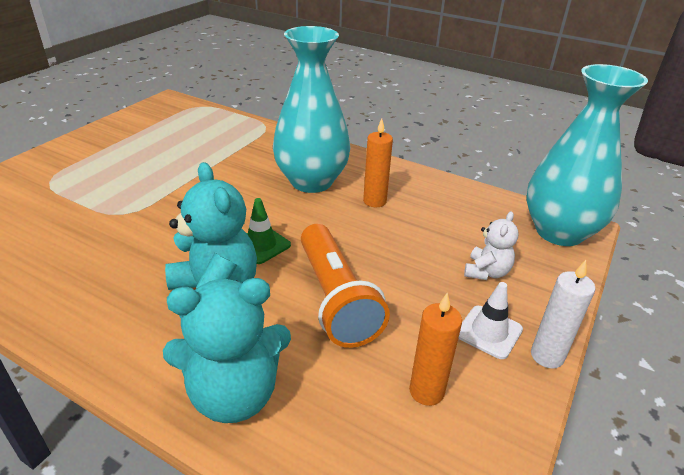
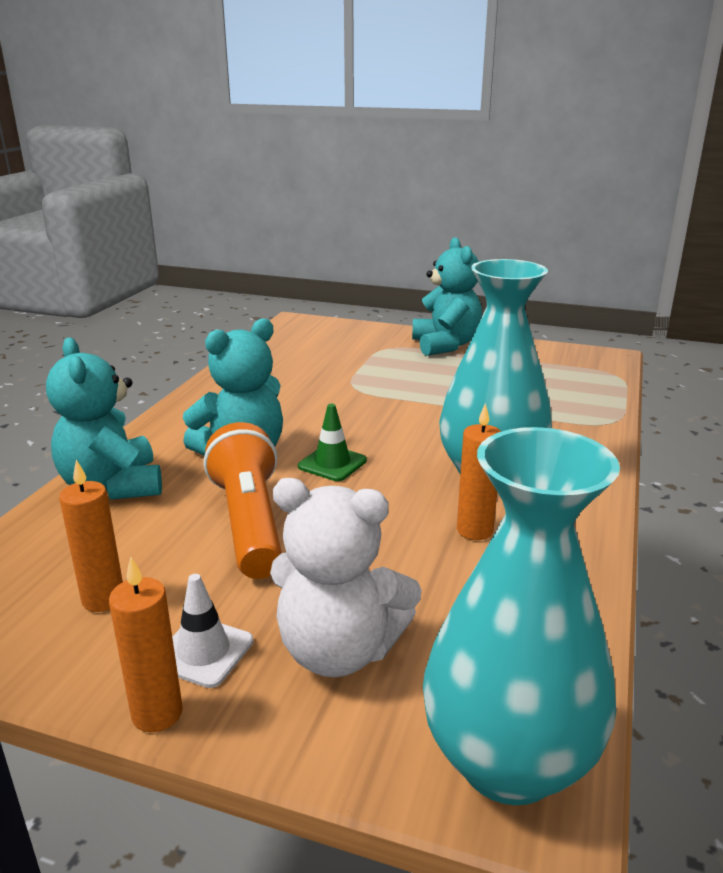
camera: 80 degrees right, 10 degrees down
(77, 153) = (445, 345): none -> turquoise teddy bear
(335, 298) = (249, 522): orange flashlight -> orange flashlight turned 105 degrees clockwise
(486, 272) = (339, 650): white teddy bear -> white teddy bear, size x1.84
(547, 356) = (157, 713): white candle -> orange candle

